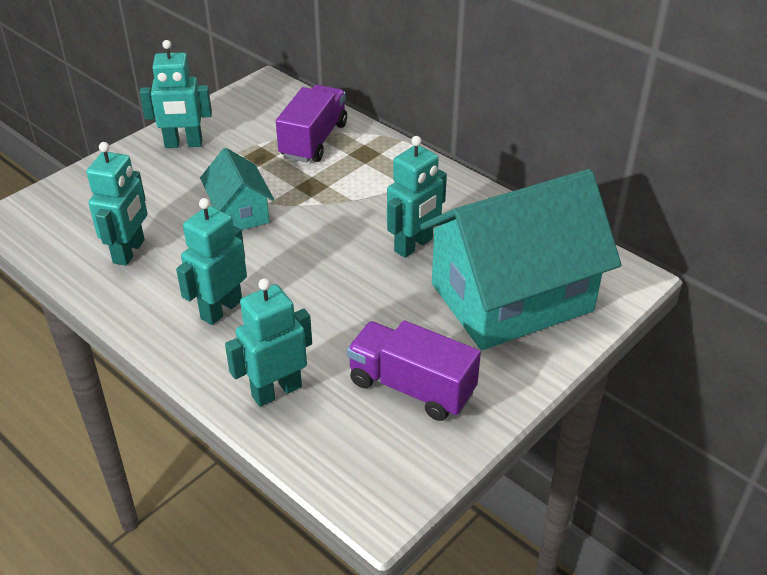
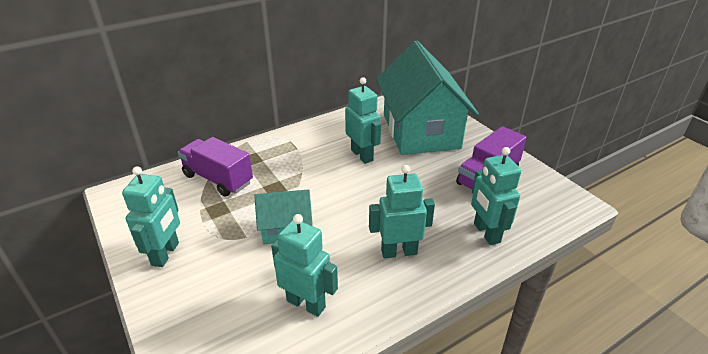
camera: 75 degrees left, 5 degrees down
(221, 309) = (399, 251): turquoise robot -> turquoise robot turned 120 degrees clockwise

